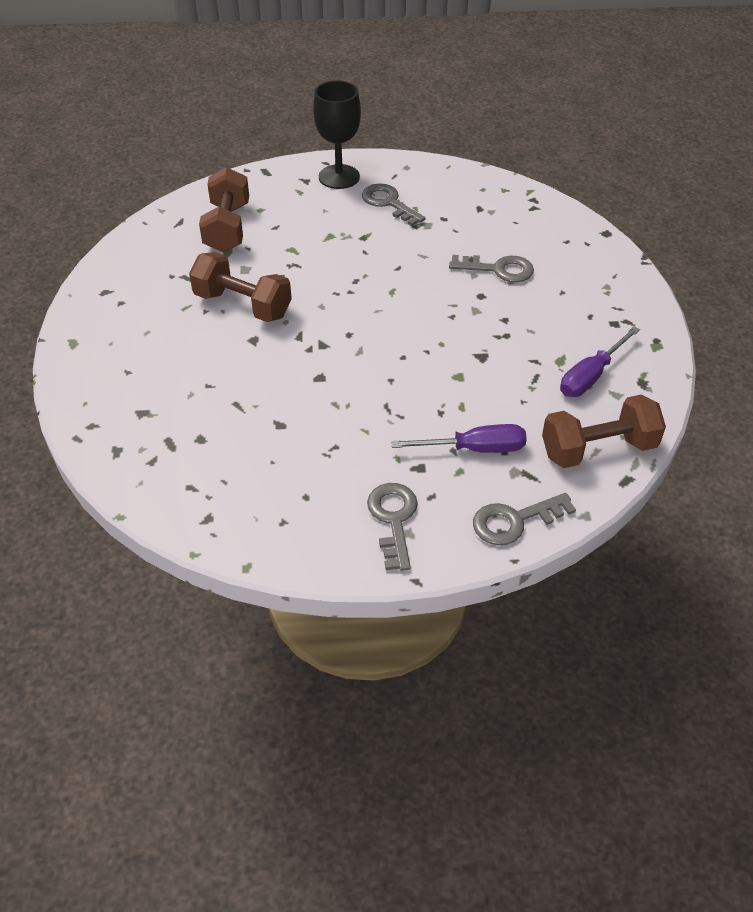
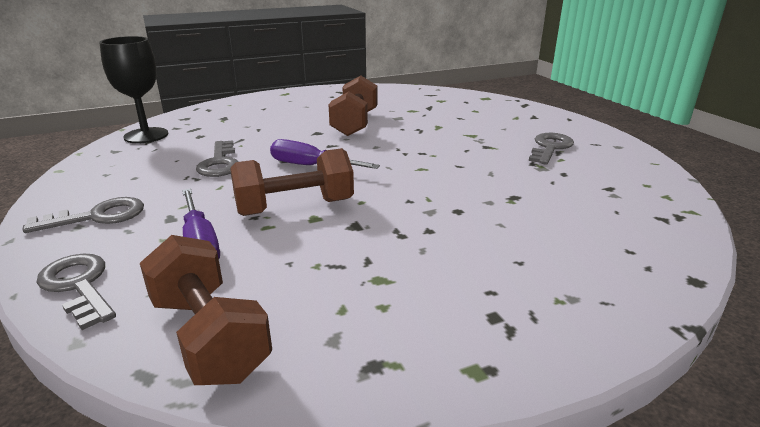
camera: 70 degrees right, 20 degrees down
(227, 228) = (440, 106): brown dumbbell -> brown dumbbell (295, 207)
(339, 177) = (557, 125): black goblet -> black goblet (146, 135)
(499, 269) = (514, 214): grey key -> grey key (219, 163)
(591, 376) = (361, 309): purple screwdriver -> purple screwdriver (311, 166)

